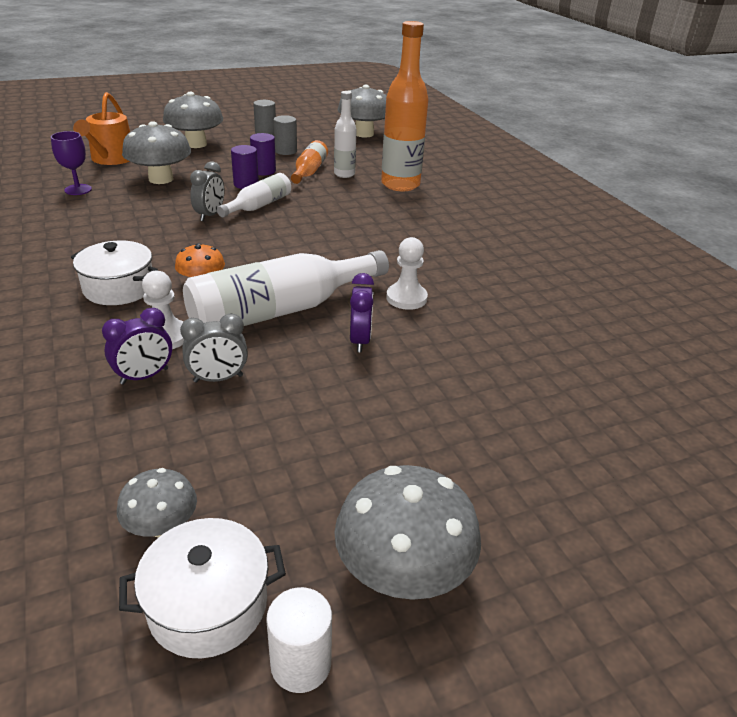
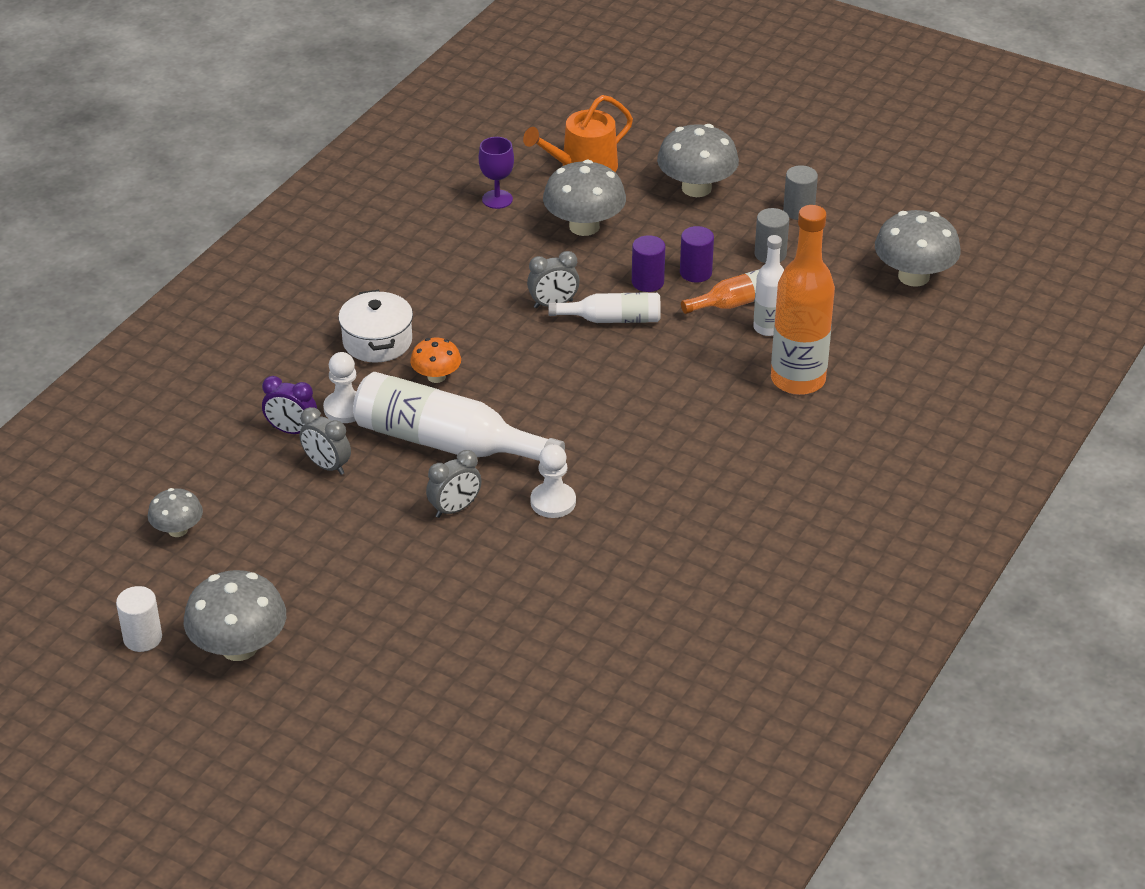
camera: 55 degrees right, 5 degrees up
(208, 604) = (145, 583): white pot -> none
(360, 340) = (455, 509): purple clock -> grey clock

